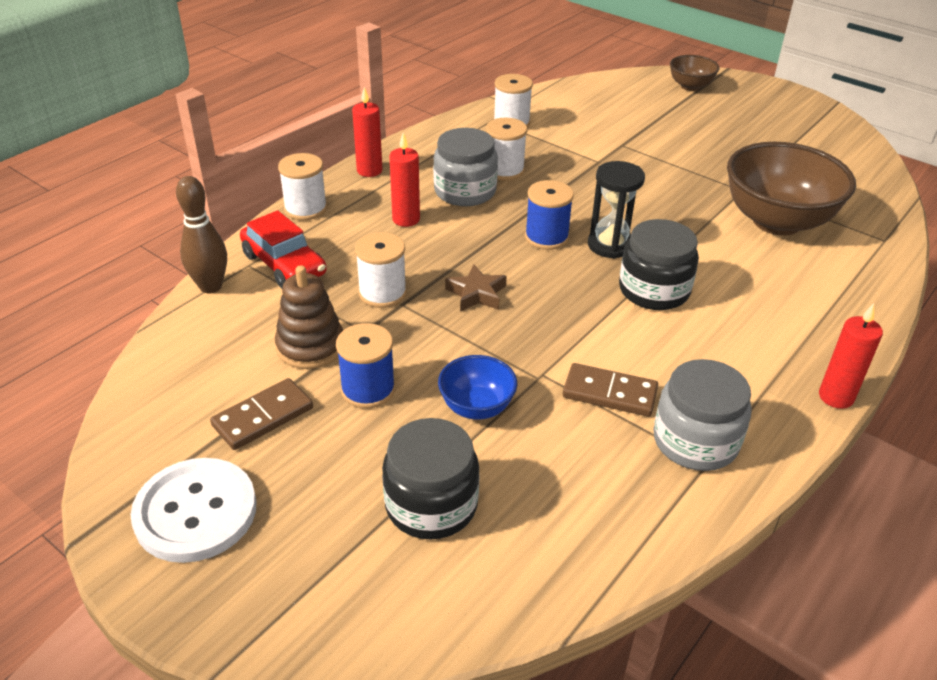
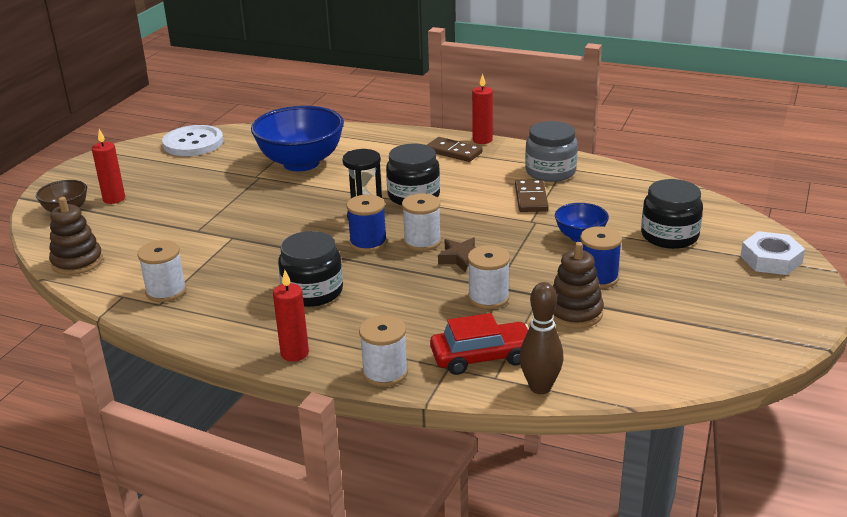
camera: 105 degrees left, 10 degrees down
(195, 512) = (756, 310): white button -> white button (193, 143)
(263, 417) = (659, 311): brown domino -> brown domino (453, 152)
(284, 264) = (482, 357): red car -> red car turned 45 degrees clockwise
(297, 601) = (771, 259): none -> white nut
(406, 219) = (375, 311): red candle -> red candle (114, 199)
(465, 191) = (312, 291): grey jar -> black jar
(504, 170) = (266, 279): white spool -> white spool (422, 242)
(586, 89) = (77, 262): none -> brown stacking toy
(777, 221) = (301, 163): brown bowl -> blue bowl

